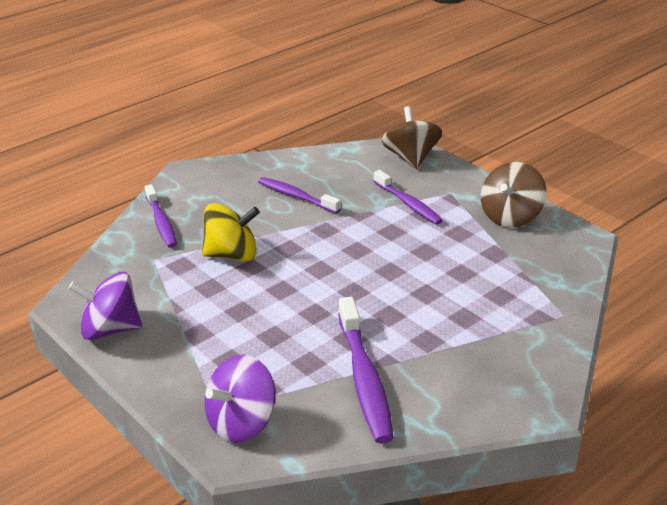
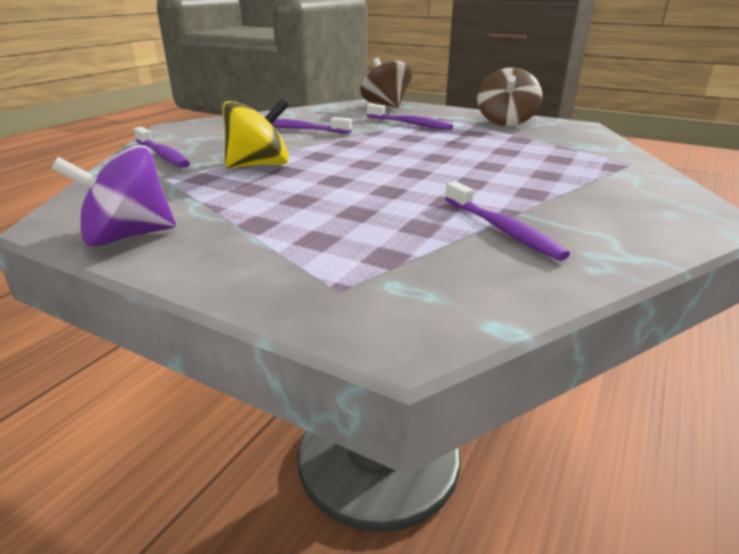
camera: 20 degrees left, 5 degrees down
(241, 423) = (386, 296): purple spinning top -> none
(364, 379) = (502, 229): purple toothbrush -> purple toothbrush, size x0.66

